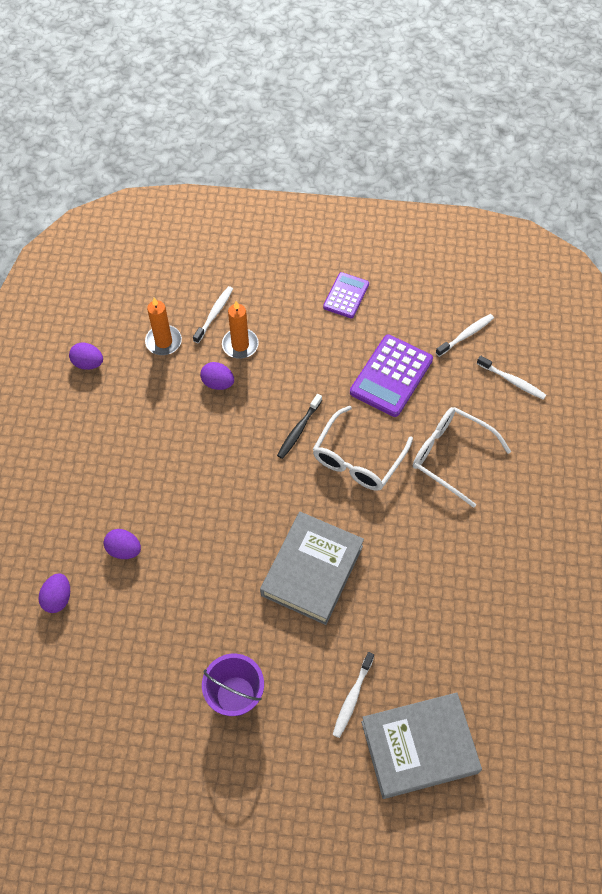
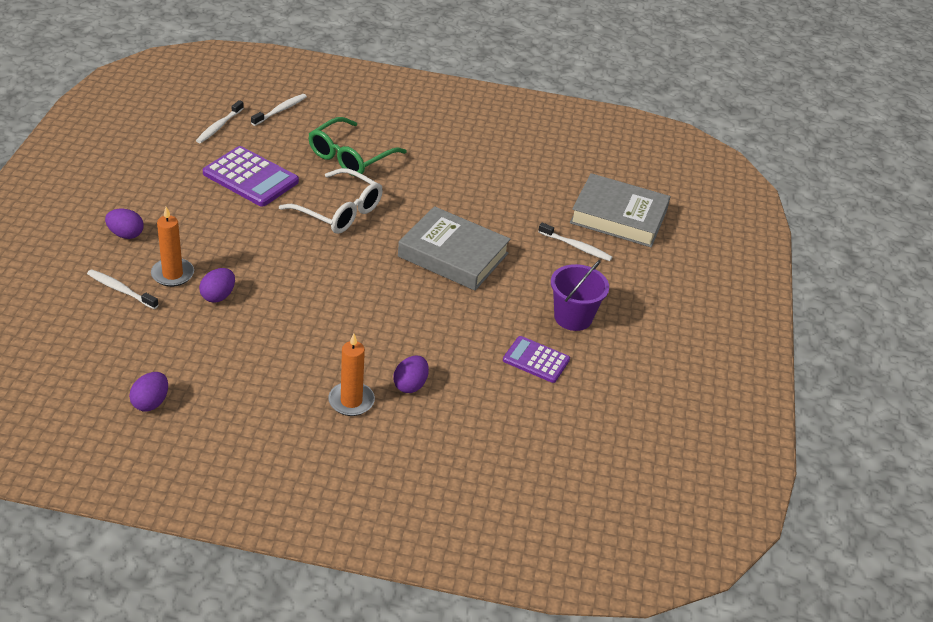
camera: 90 degrees left, 20 degrees down
(58, 598) = (461, 442): purple egg -> purple egg (126, 234)
(163, 341) = (144, 334): orange candle -> orange candle (351, 401)
(299, 430) = (295, 245): black toothbrush -> none
(346, 295) = (138, 192): purple calculator -> purple calculator (536, 360)
(419, 747) = (618, 216): grey book -> grey book turned 60 degrees counterclockwise
(451, 456) = (350, 157): white glasses -> green glasses
(466, 335) = (219, 126): white toothbrush -> white toothbrush turned 120 degrees counterclockwise

